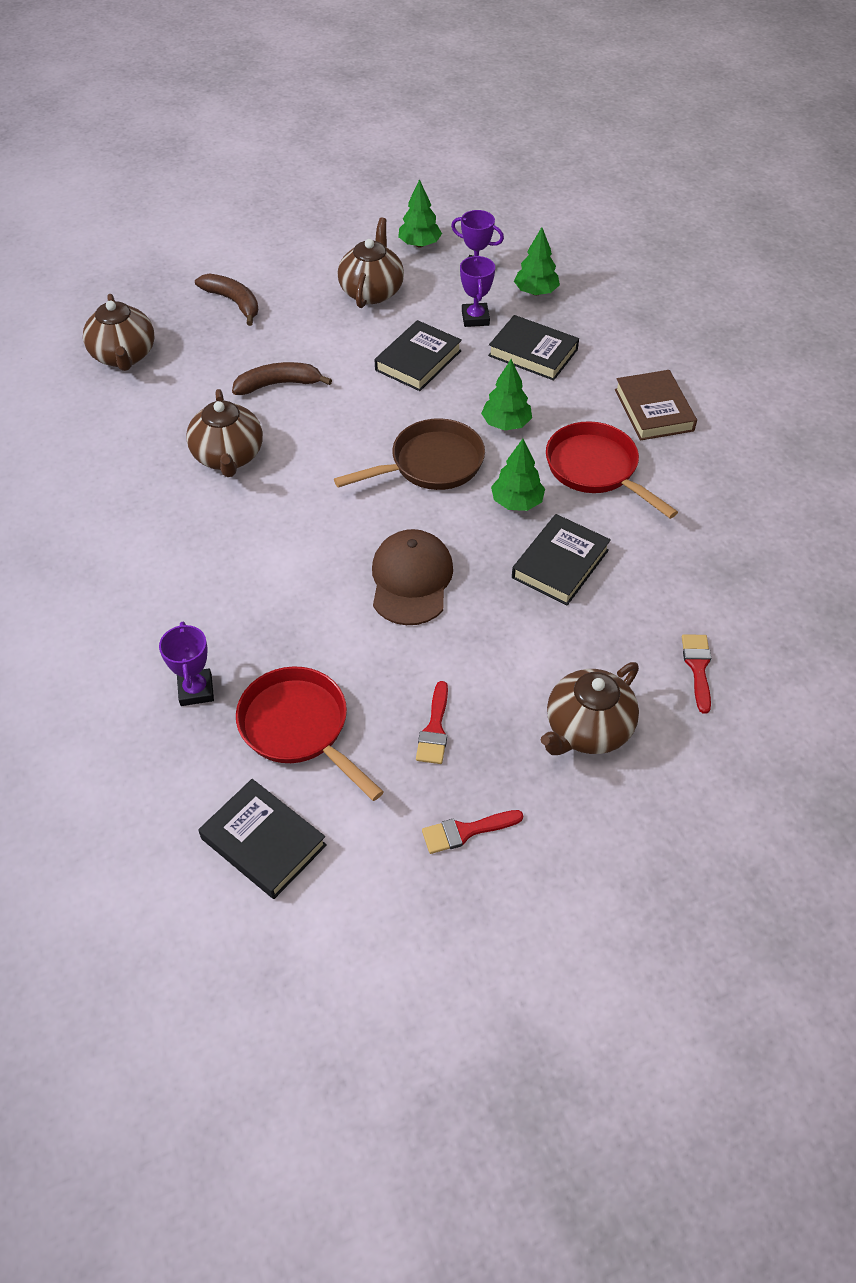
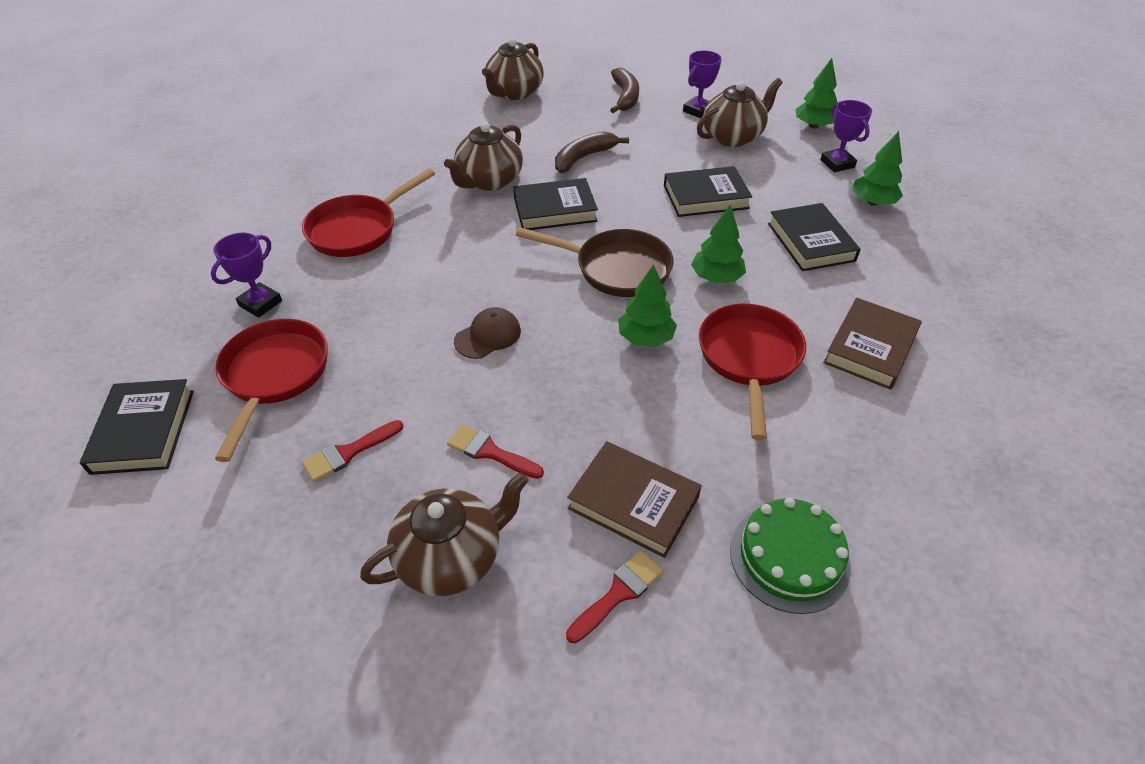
camera: 45 degrees right, 5 degrees down
(180, 574) = (358, 229): none -> red pan
(278, 384) = (584, 158): brown banana -> brown banana turned 75 degrees counterclockwise
(411, 580) = (488, 336): brown cap -> brown cap, size x0.61
(466, 831) = (254, 549): red brush -> red brush (490, 452)
(475, 318) = (792, 193): purple trophy -> purple trophy (698, 110)
(560, 564) = (616, 408): black book -> black book (555, 210)
(587, 729) = (451, 557): brown teapot -> brown teapot turned 150 degrees clockwise
(643, 612) = (633, 502): none -> brown book
(754, 575) = (789, 557): none -> green cake

